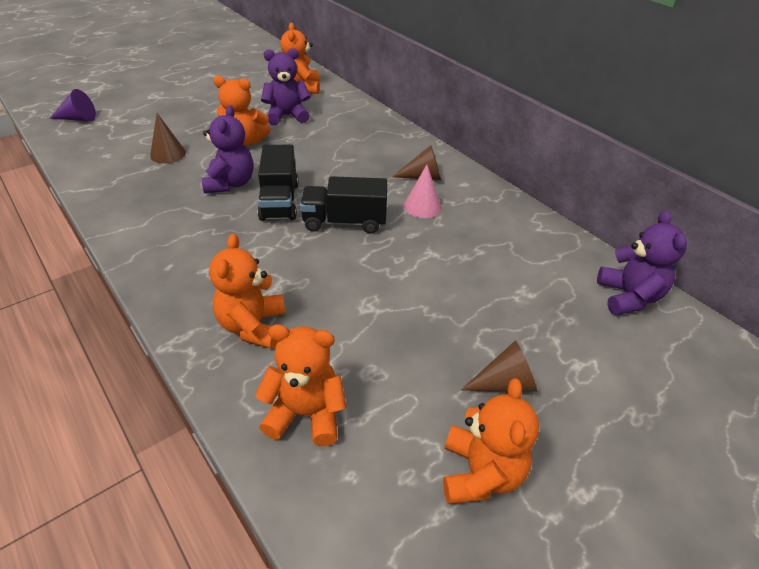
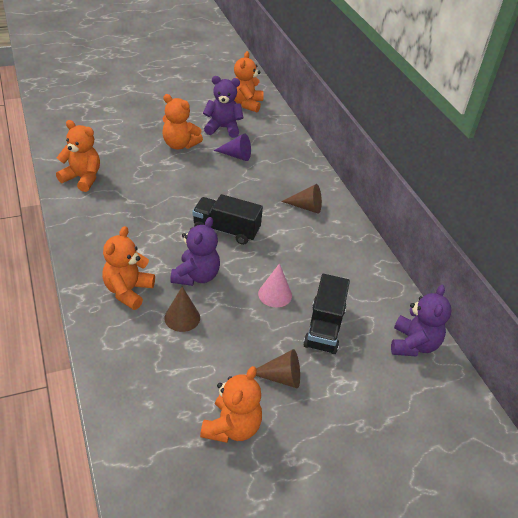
camera: 15 degrees right, 0 degrees up
(78, 119) = (64, 98): purple cone -> purple cone (236, 155)
(168, 154) = (119, 143): brown cone -> brown cone (182, 317)
(230, 183) = (155, 179): purple teddy bear -> purple teddy bear (196, 276)
(279, 201) = (185, 202): black truck -> black truck (324, 327)
(306, 414) = (138, 358): orange teddy bear -> orange teddy bear (82, 178)
(422, 206) = (292, 232): pink cone -> pink cone (275, 294)

